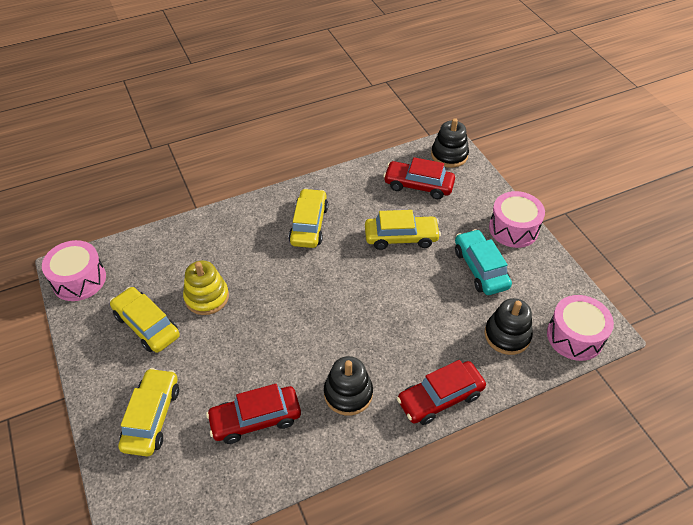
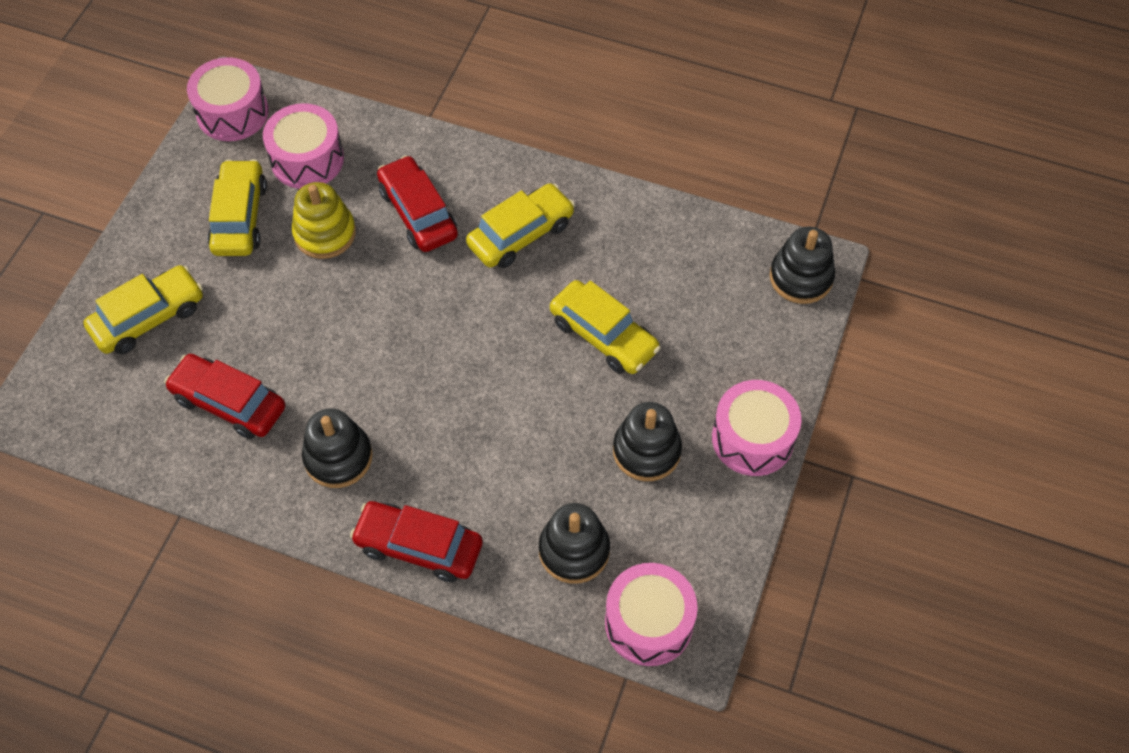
camera: 45 degrees right, 10 degrees up
(153, 271) = (307, 159): none -> pink drum
(418, 185) = (708, 287): red car -> red car (418, 213)
(480, 268) = (646, 451): turquoise car -> black stacking toy

